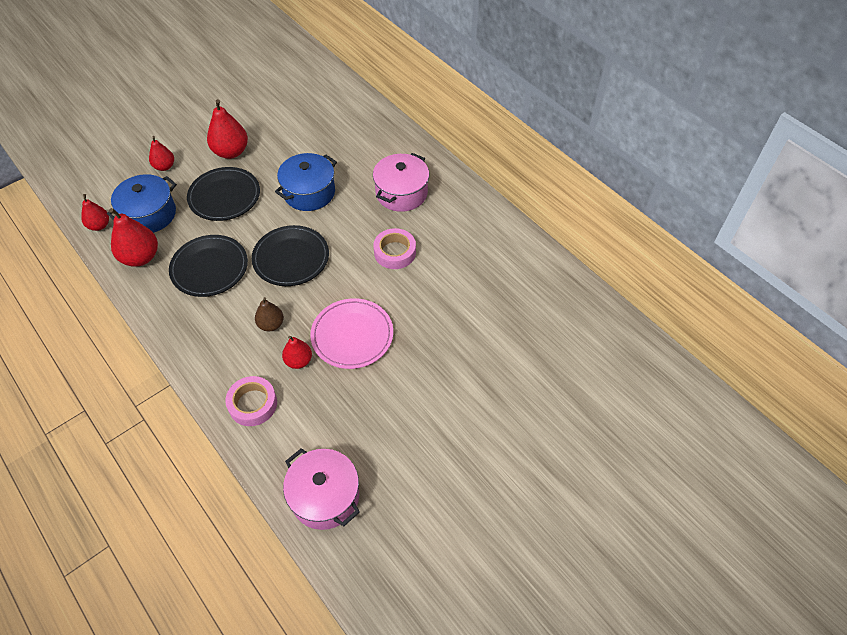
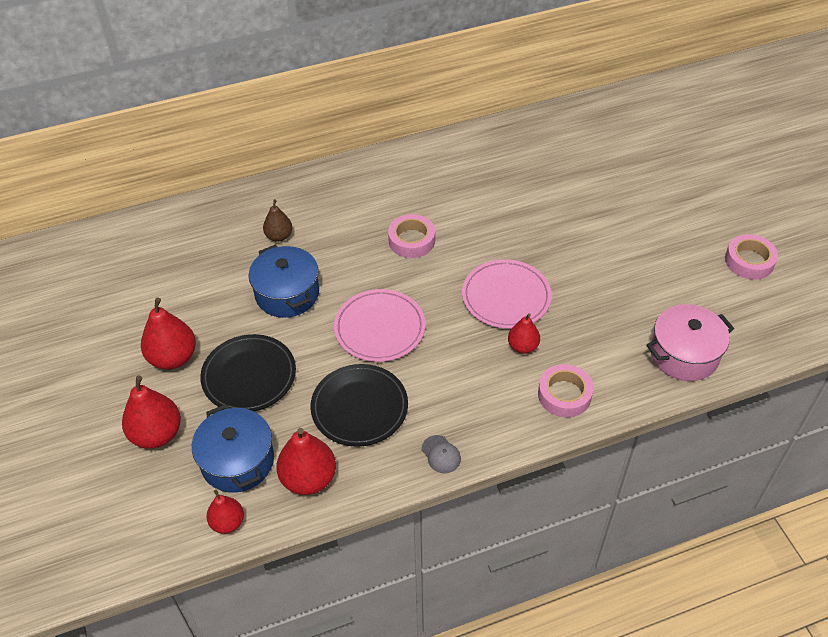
camera: 70 degrees left, 5 degrees down
(164, 166) = (157, 434): red pear -> red pear, size x1.65
(175, 331) = (441, 454): none -> grey cap
(271, 324) = (466, 362): brown pear -> brown pear (279, 236)
(291, 258) = (379, 328): black plate -> pink plate
(401, 193) = (331, 216): pink pot -> none
(475, 544) = (749, 261): none -> pink tape

